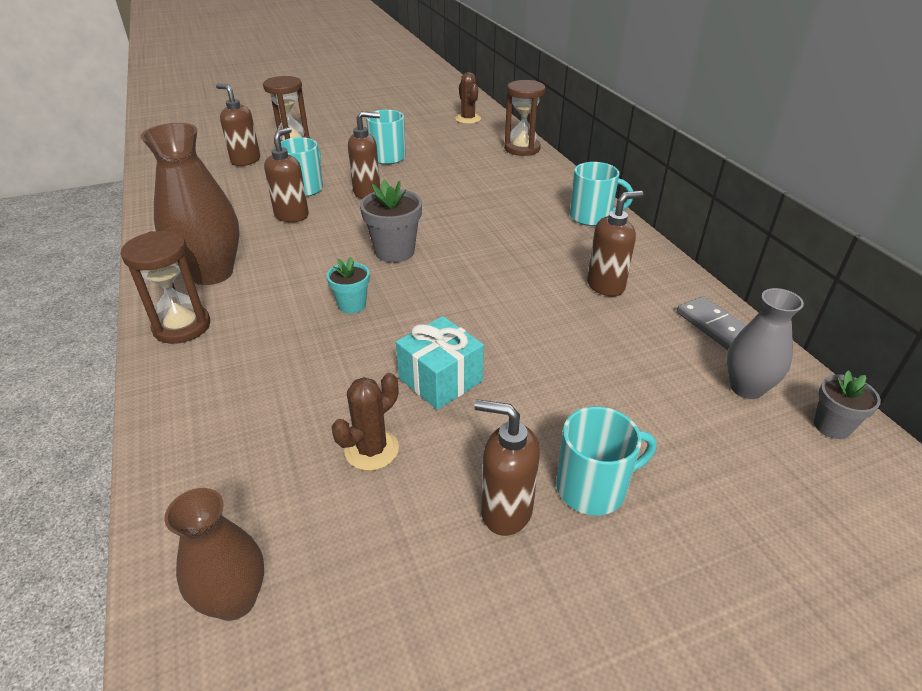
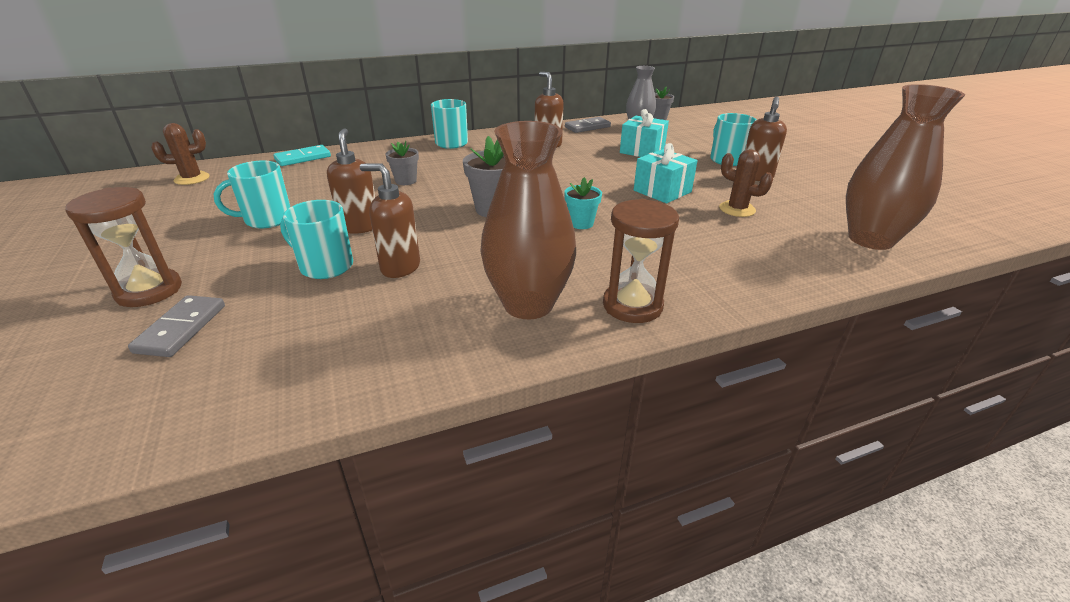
camera: 90 degrees left, 5 degrees down
(234, 599) = (870, 239): brown vase -> brown vase, size x1.64
(245, 161) = (181, 328): brown soap dispenser -> grey domino
(468, 201) = (406, 181): none -> grey flower pot
(522, 149) = (303, 158): brown hourglass -> turquoise domino
(611, 378) = (642, 151): none -> turquoise gift

